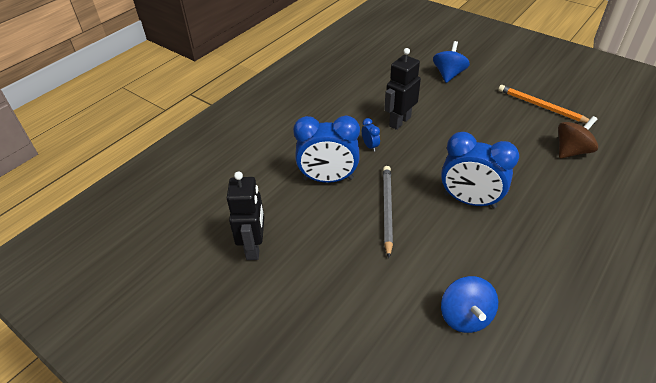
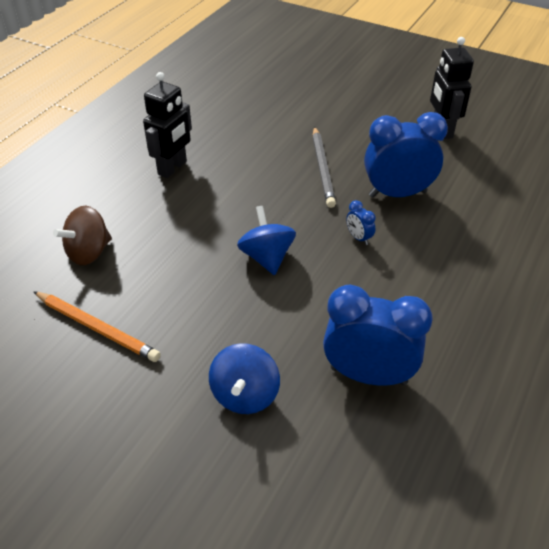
camera: 170 degrees right, 0 degrees up
(399, 121) = (325, 280): black robot -> black robot (172, 168)
(465, 316) = (248, 103): blue spinning top -> blue spinning top (267, 257)
(469, 201) = (233, 184): blue clock -> blue clock (368, 375)

